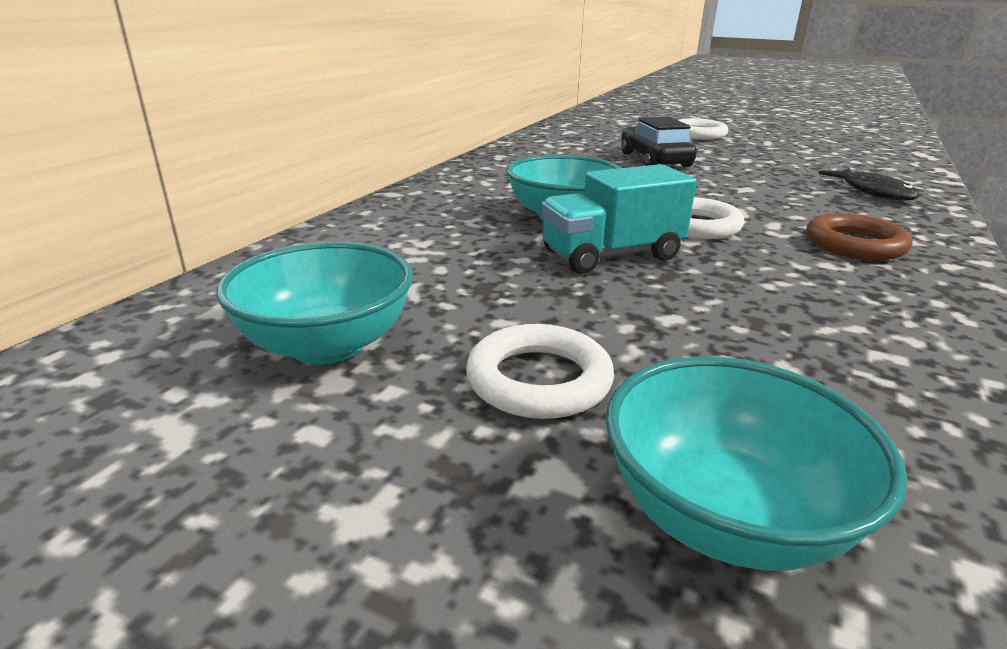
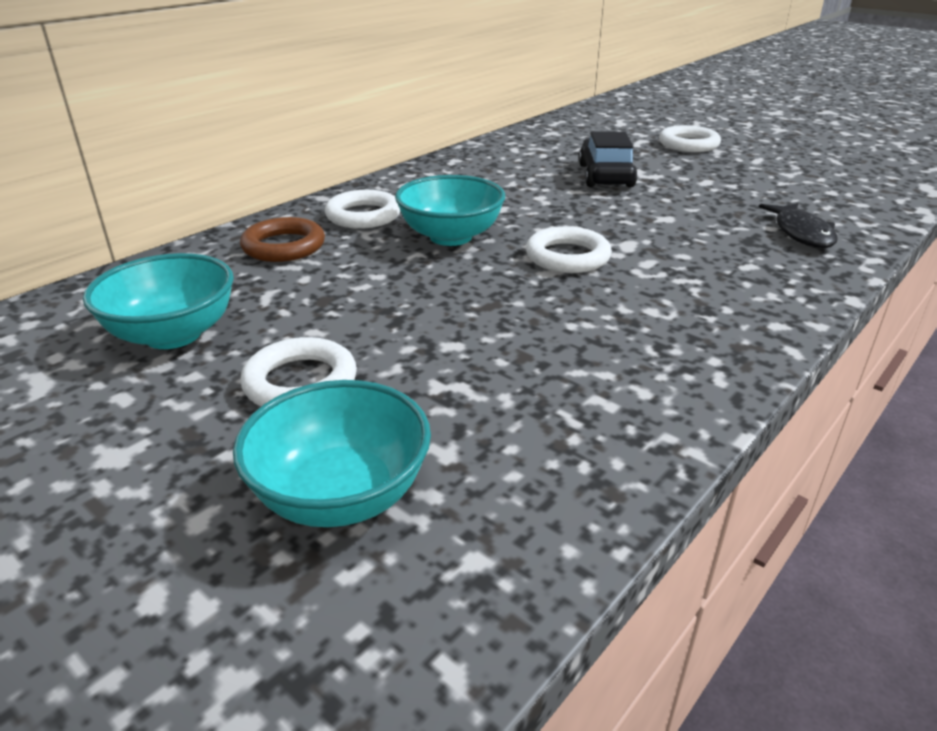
camera: 15 degrees right, 5 degrees up
(452, 206) = (363, 215): none -> white ring
(611, 255) = (458, 280): turquoise truck -> none
(854, 244) = (704, 292): brown ring -> brown ring (284, 246)

